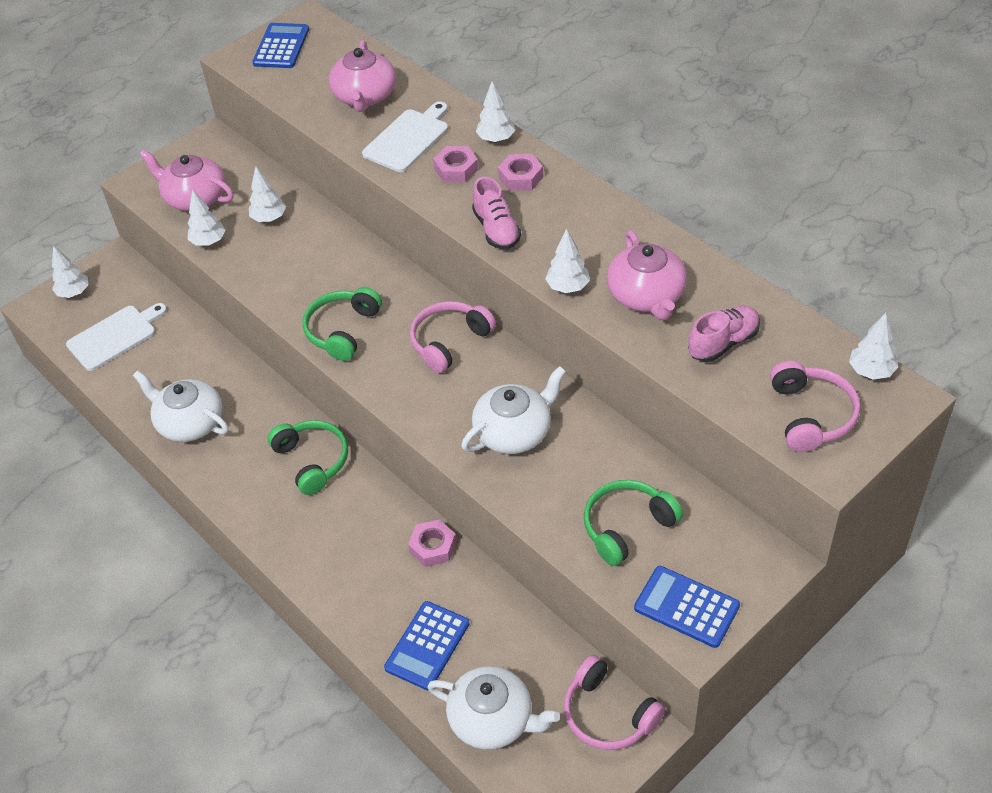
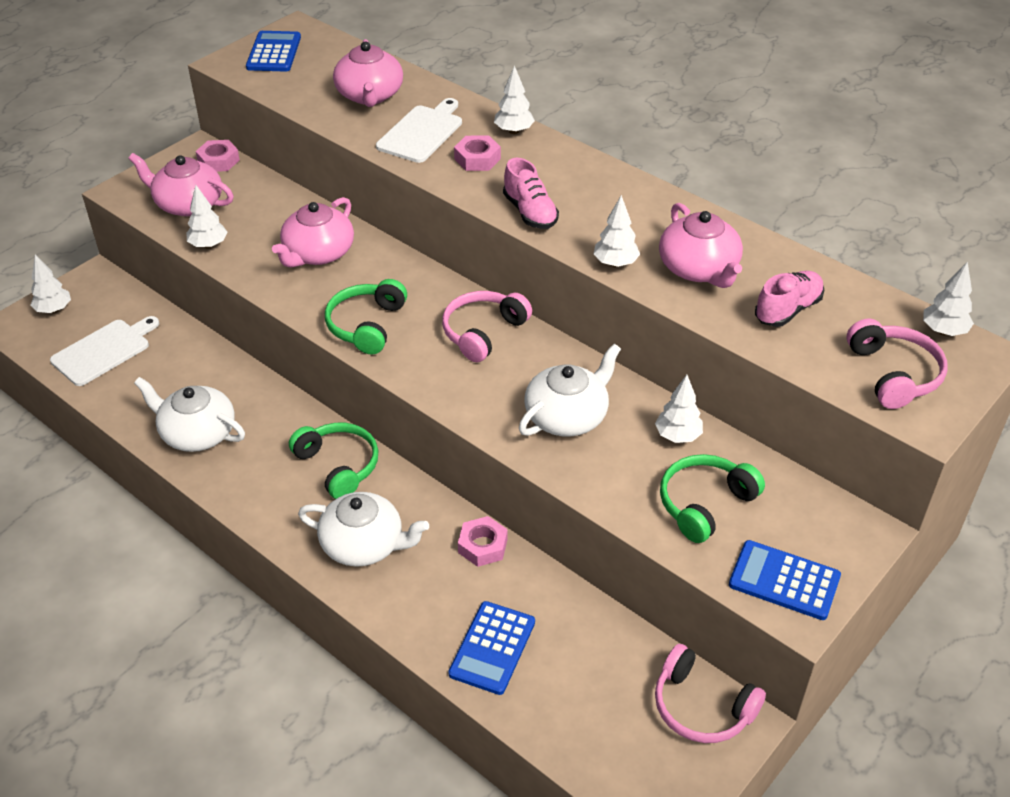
camera: 10 degrees left, 5 degrees down
(269, 218) = (271, 222): white tree -> white tree (678, 436)
(307, 253) = (318, 253): none -> pink teapot
(492, 719) = (576, 721): white teapot -> white teapot (364, 544)
(521, 177) = (546, 165): pink nut -> pink nut (218, 161)

